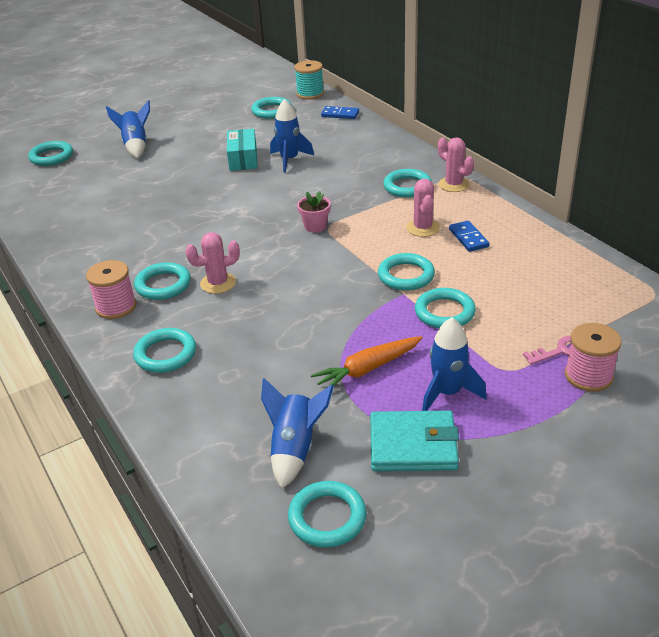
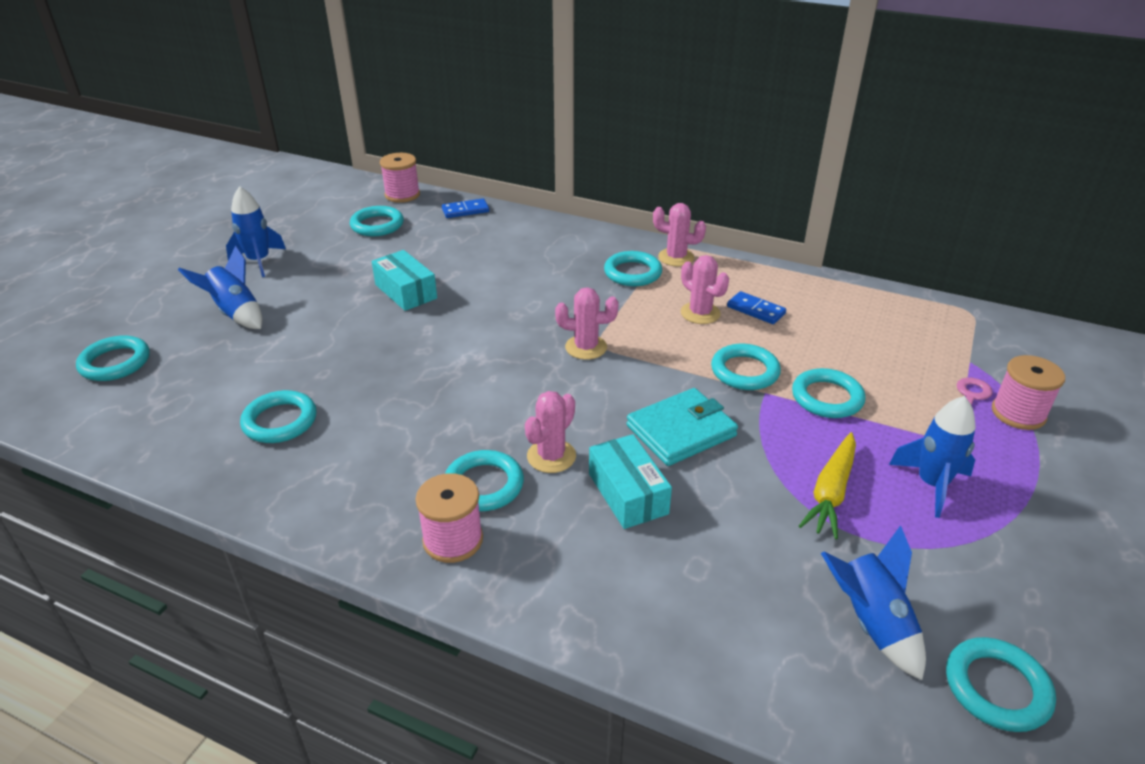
camera: 35 degrees left, 0 degrees up
(165, 354) = (591, 575): turquoise ring -> turquoise ring (280, 421)
(237, 320) = (628, 493): none -> turquoise box
(289, 160) = (466, 278): blue rocket -> blue rocket (259, 261)
(310, 94) = (402, 195): turquoise spool -> pink spool
(315, 226) = (586, 347): pink flower pot -> pink cactus
(367, 369) = (831, 492): orange carrot -> yellow carrot
(413, 445) = (970, 558): turquoise wallet -> turquoise wallet (681, 431)

